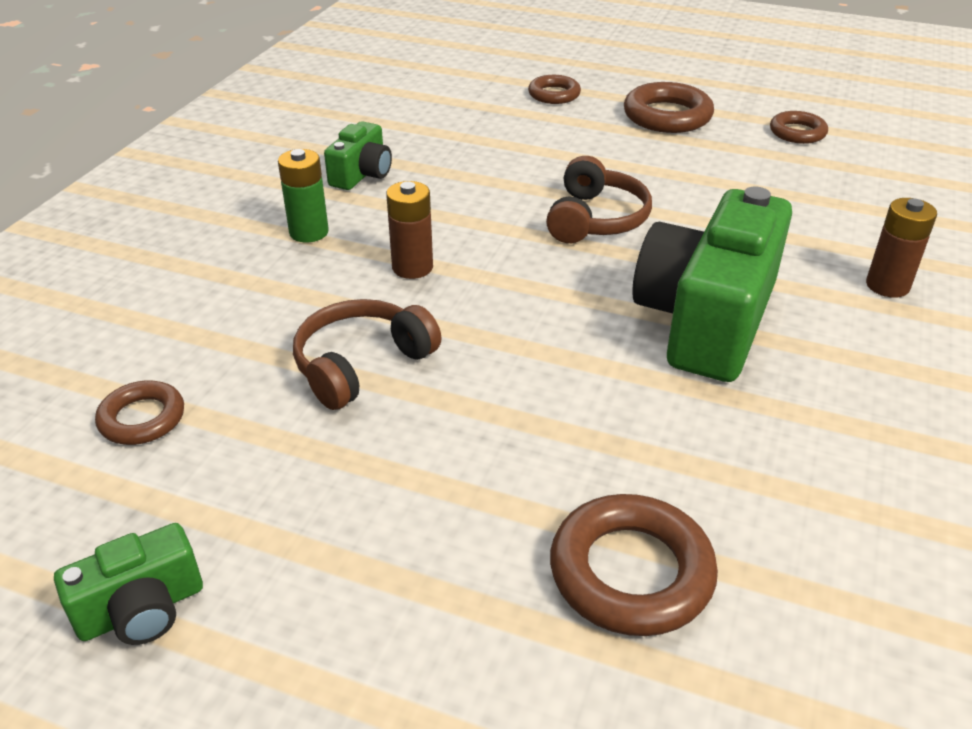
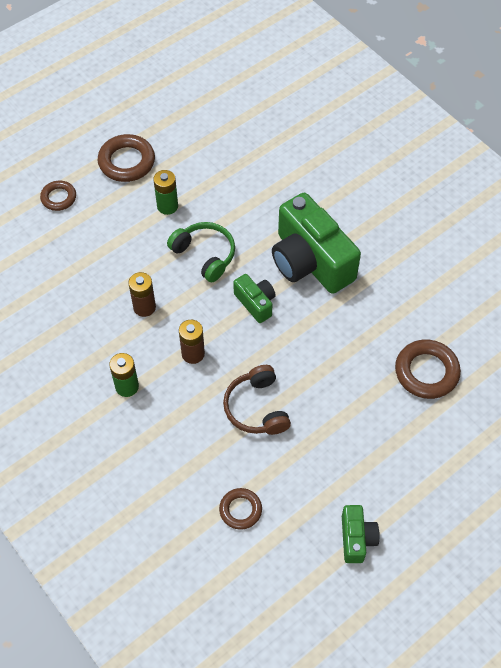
camera: 60 degrees left, 20 degrees up
(362, 174) = (82, 337): green camera -> green camera (255, 303)
(596, 219) = (205, 255): brown headphones -> green headphones
(638, 164) = (167, 206): none -> green battery
(797, 132) = (187, 119): brown ring -> none
(887, 286) = (330, 181): brown battery -> brown battery (144, 307)

